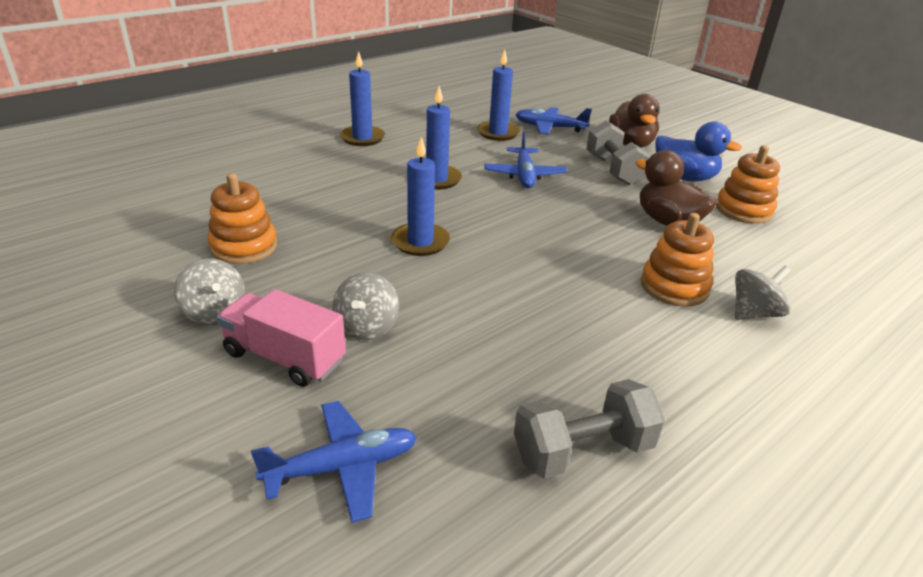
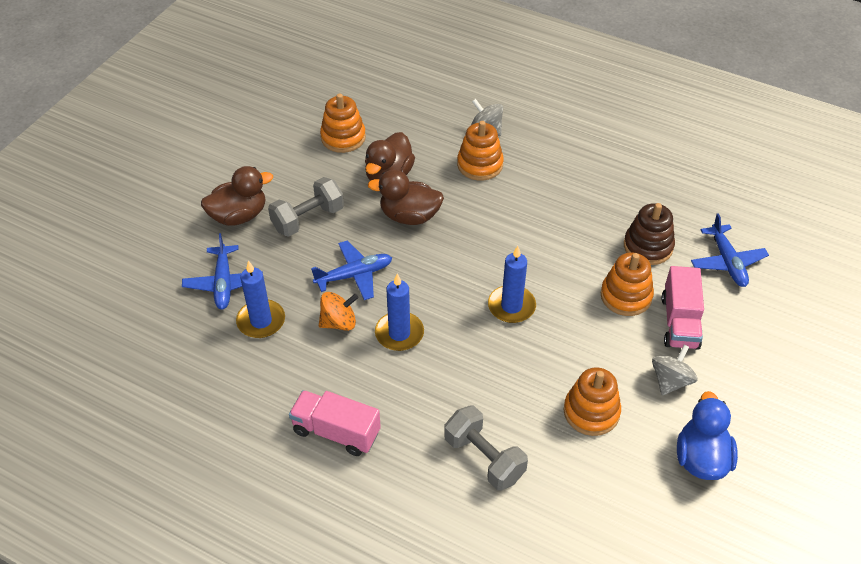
camera: 110 degrees left, 15 degrees up
(342, 467) = (727, 262): blue plane -> blue plane turned 150 degrees counterclockwise
(362, 138) = (336, 432): blue candle -> pink truck
(367, 327) = (626, 296): grey spinning top -> orange stacking toy
(438, 384) = (648, 246): none -> brown stacking toy
(472, 159) = (339, 322): none -> orange spinning top
(583, 451) = (650, 182): grey dumbbell -> grey dumbbell (484, 458)
(594, 218) = (409, 216): none -> brown duck
(684, 177) = (299, 173): blue duck -> blue duck (701, 458)

